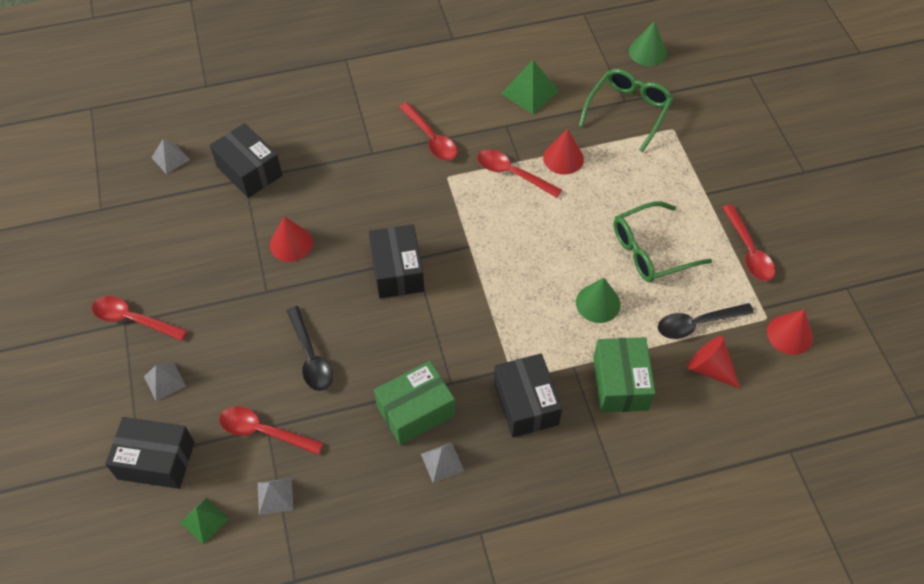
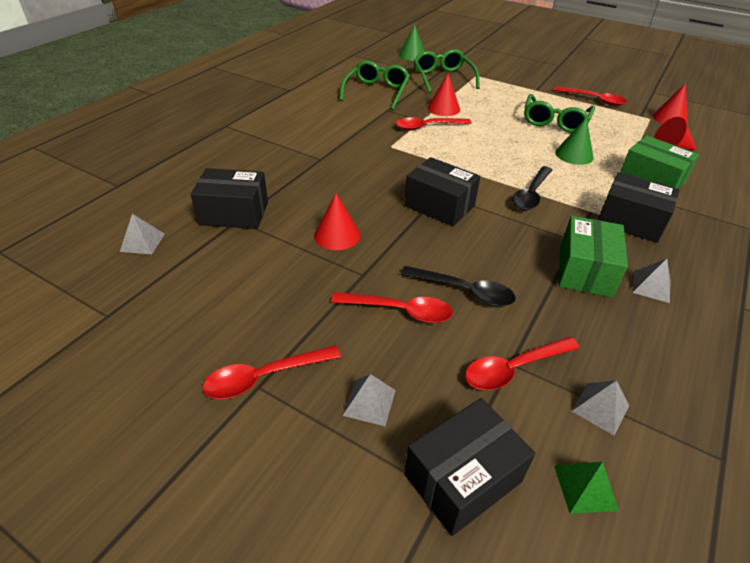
camera: 45 degrees left, 15 degrees down
(431, 138) = (350, 135): red spoon -> red spoon (400, 311)
(530, 92) = (376, 92): green pyramid -> green glasses
(697, 324) = (630, 136): black spoon -> black spoon (531, 194)

